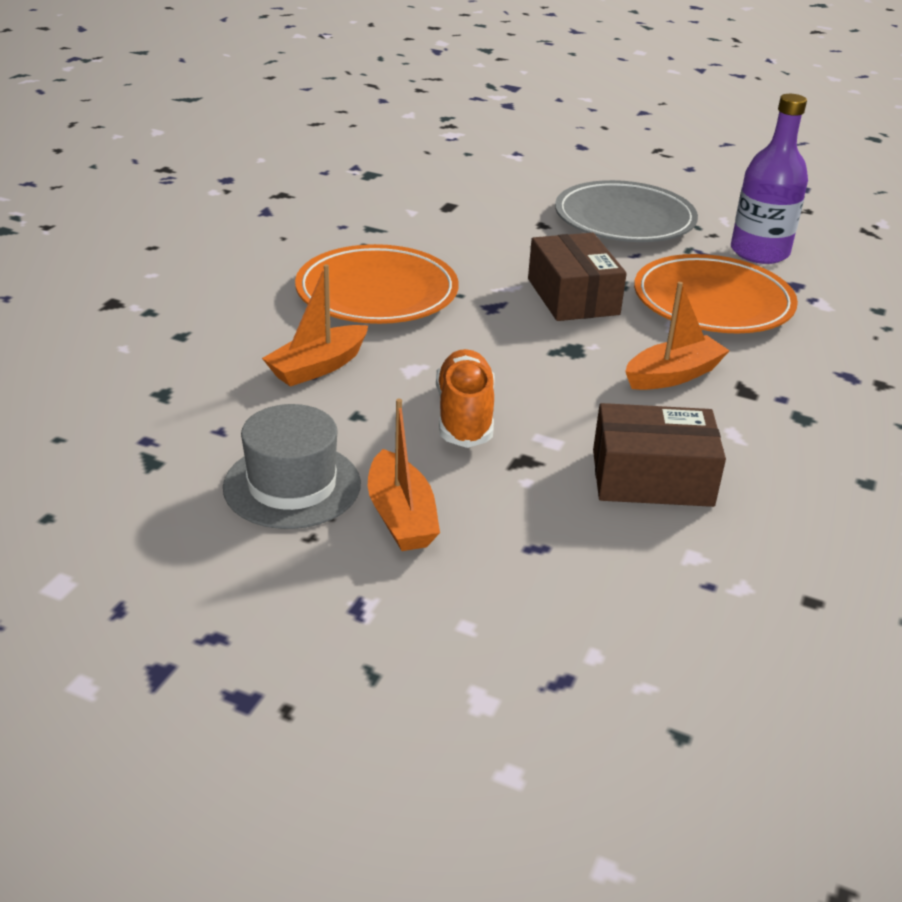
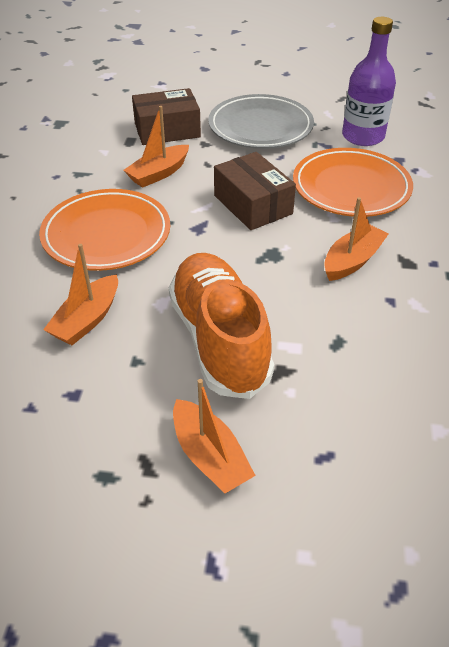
camera: 15 degrees left, 10 degrees up
(292, 485) = (111, 449): grey hat -> none
(464, 416) = (219, 339): orange shoe -> orange shoe, size x1.56
(469, 245) = (159, 173): none -> orange boat
(652, 478) = (378, 362): brown box -> brown box (167, 130)

